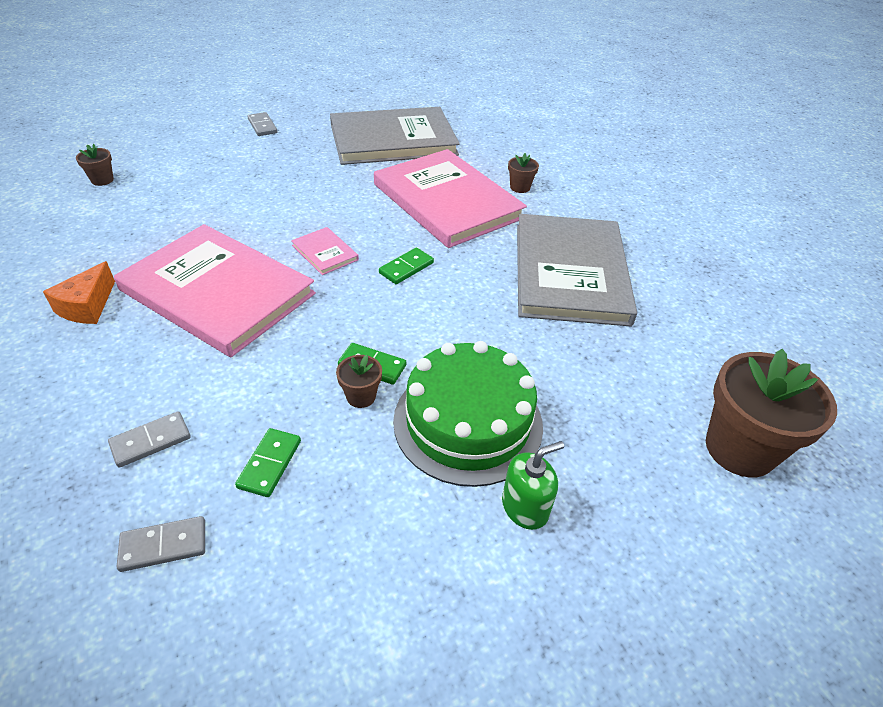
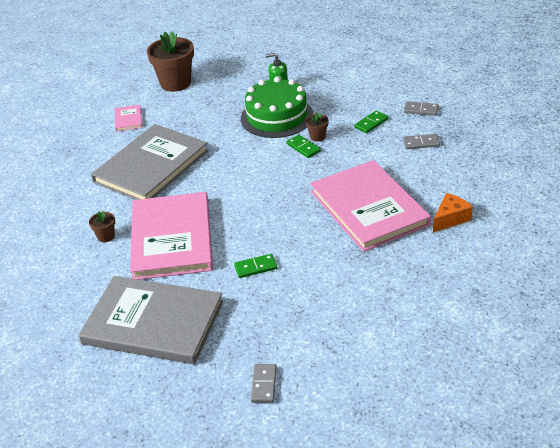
camera: 145 degrees left, 5 degrees down
(102, 180) = (437, 341): brown flower pot -> none
(325, 252) = (288, 218): pink book -> pink book (128, 119)
(406, 268) = (245, 194): green domino -> green domino (255, 267)

